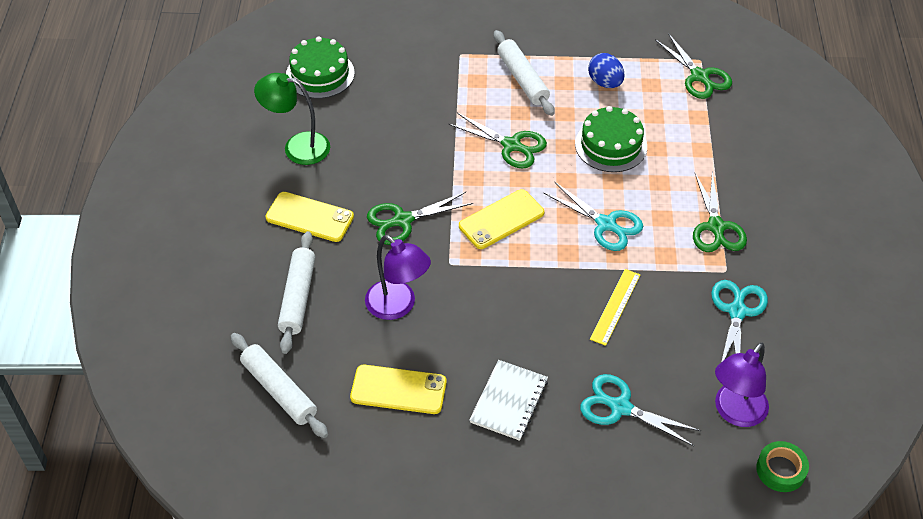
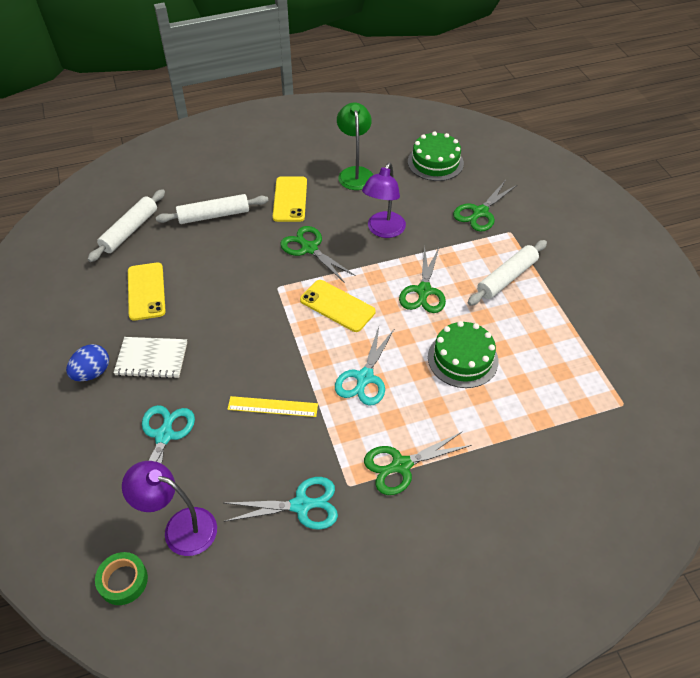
camera: 70 degrees right, 0 degrees up
(398, 306) = (224, 269): purple lamp -> purple lamp (383, 230)
(605, 83) = (540, 336): blue egg -> blue egg (92, 373)
(700, 76) = (598, 409): green scissors -> green scissors (480, 212)

